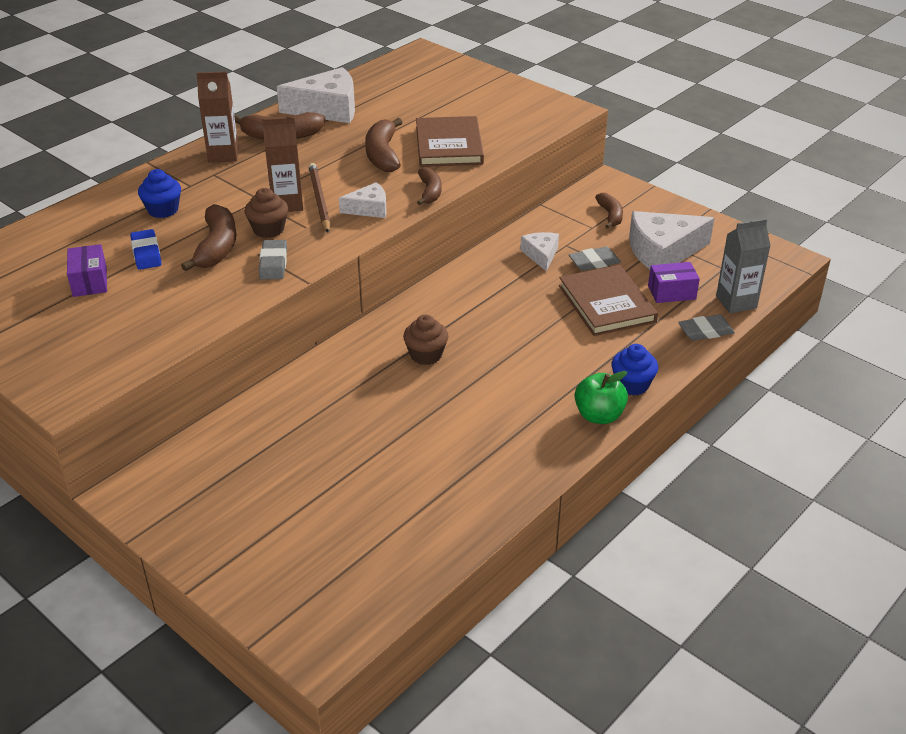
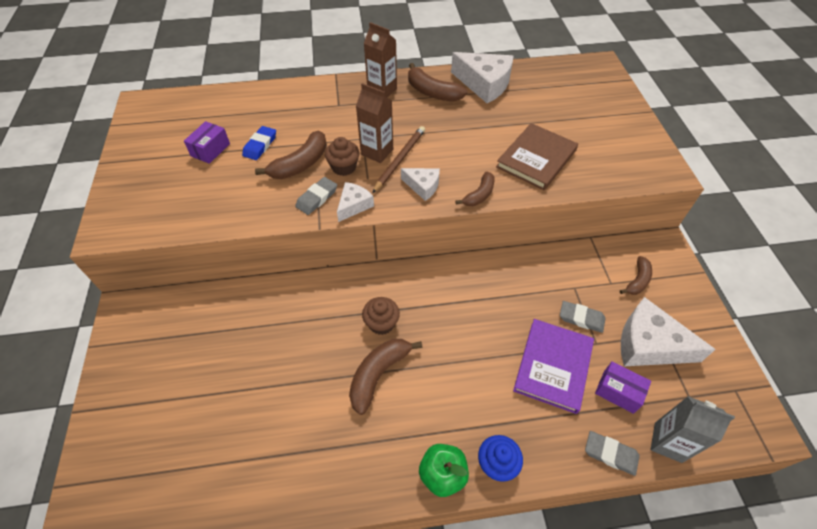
camera: 40 degrees right, 15 degrees up
(163, 210) = (304, 116): blue cupcake -> none
(383, 155) = (481, 143): brown banana -> brown banana (378, 374)
(541, 255) = (546, 285): white cheese -> white cheese (354, 205)
(606, 304) = (553, 366): brown book -> purple book

